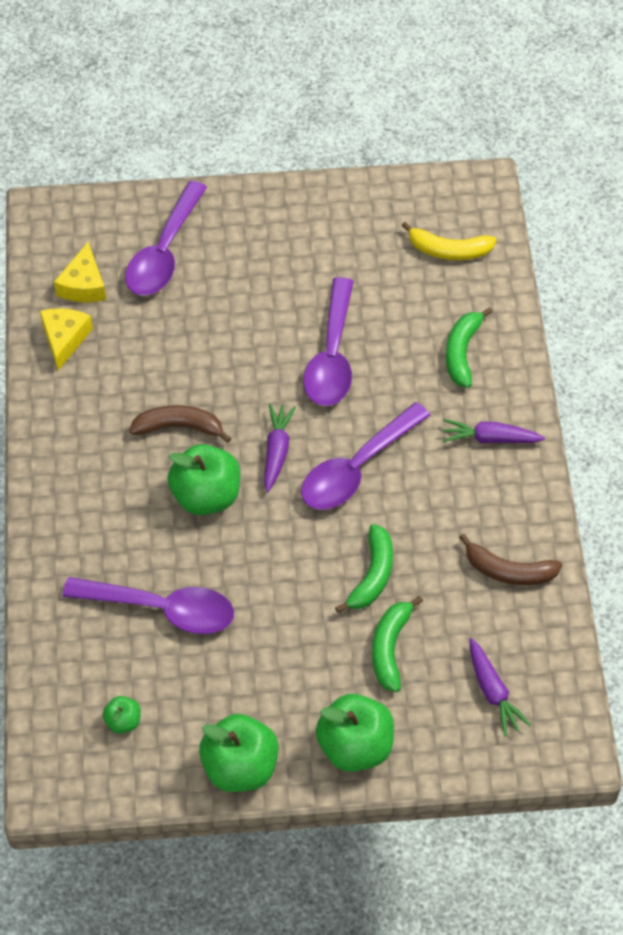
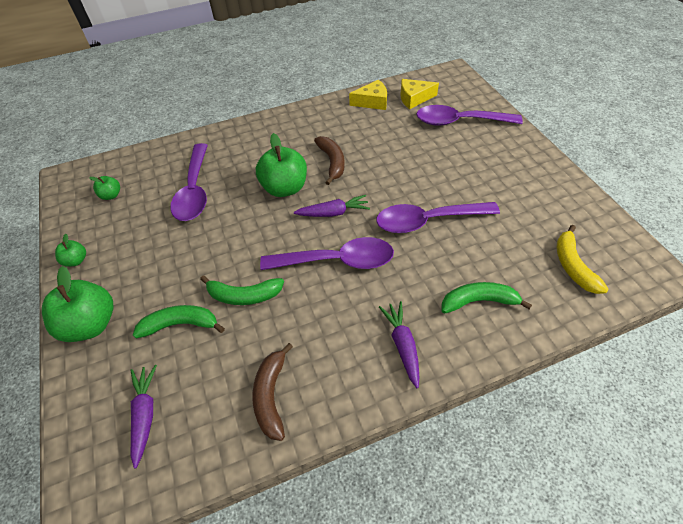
camera: 75 degrees right, 5 degrees down
(240, 767) = (76, 260): green apple -> green apple, size x0.49
(357, 468) = (337, 261): purple spoon -> purple spoon turned 150 degrees clockwise
(493, 692) = (145, 414): purple carrot -> purple carrot turned 120 degrees clockwise

